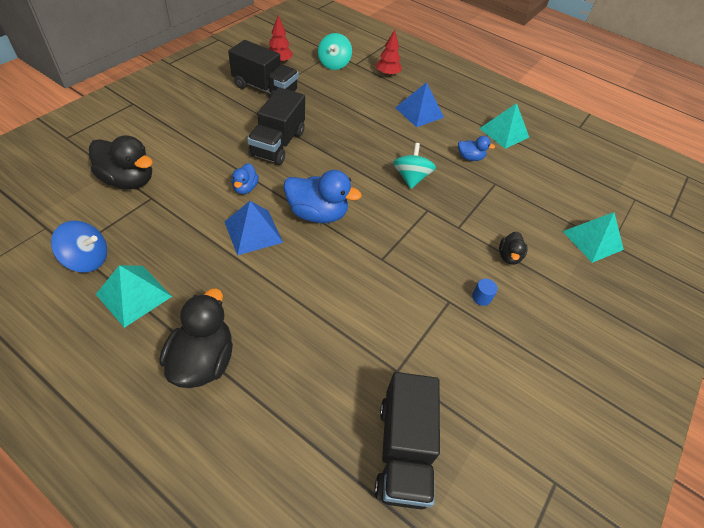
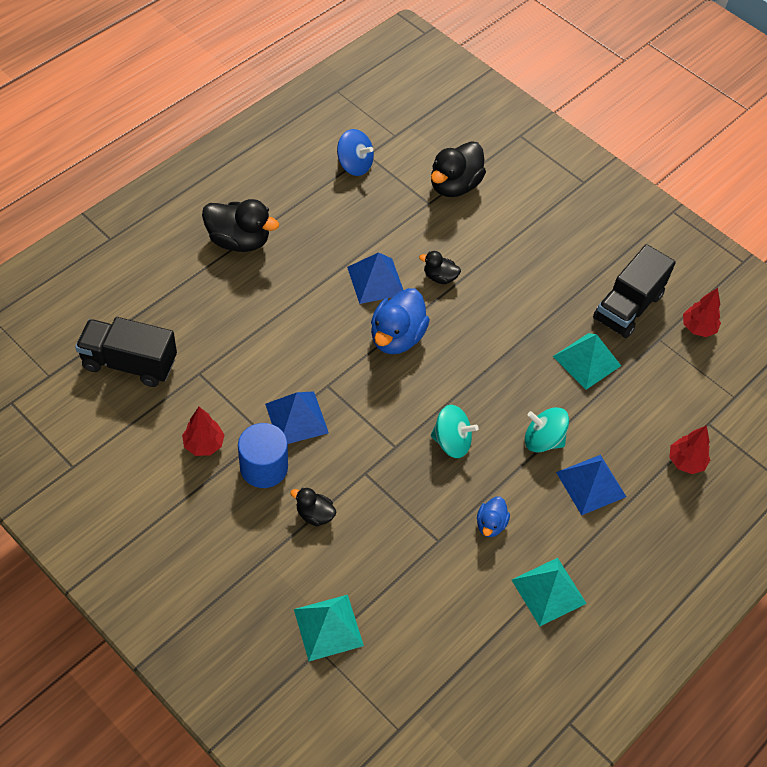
camera: 100 degrees right, 5 degrees up
(87, 259) = (354, 165): blue spinning top -> blue spinning top turned 75 degrees counterclockwise
(134, 295) = (311, 196): turquoise pyramid -> turquoise pyramid (587, 361)
(245, 188) = (439, 277): blue duck -> black duck
(278, 144) = (515, 311): black truck -> none
(334, 64) = (703, 394): turquoise spinning top -> turquoise spinning top (543, 440)
(423, 278) = (296, 418): none -> blue pyramid
(477, 351) = (204, 444): none -> red tree
(481, 297) = (264, 467): blue cylinder -> blue cylinder, size x2.26

